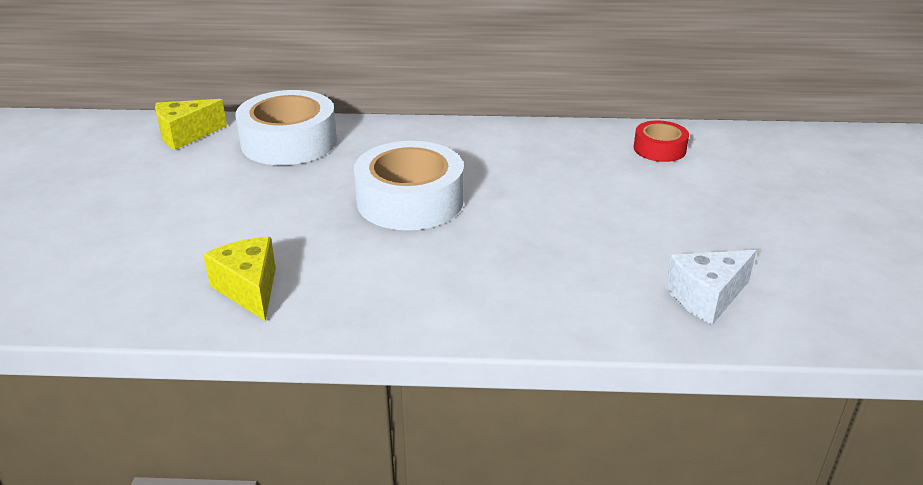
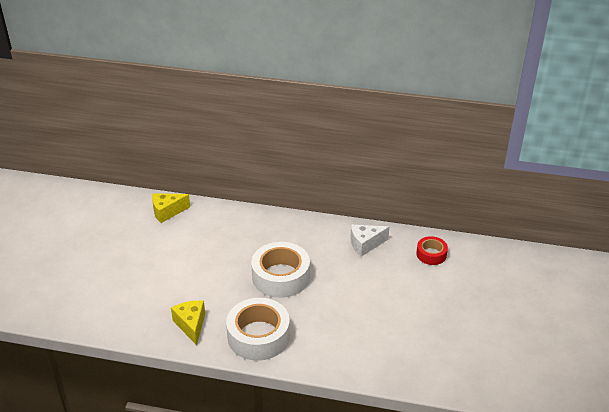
camera: 10 degrees right, 5 degrees up
(289, 142) = (223, 224): white tape -> white tape (258, 336)
(706, 298) = (414, 361): white cheese -> white cheese (365, 244)

